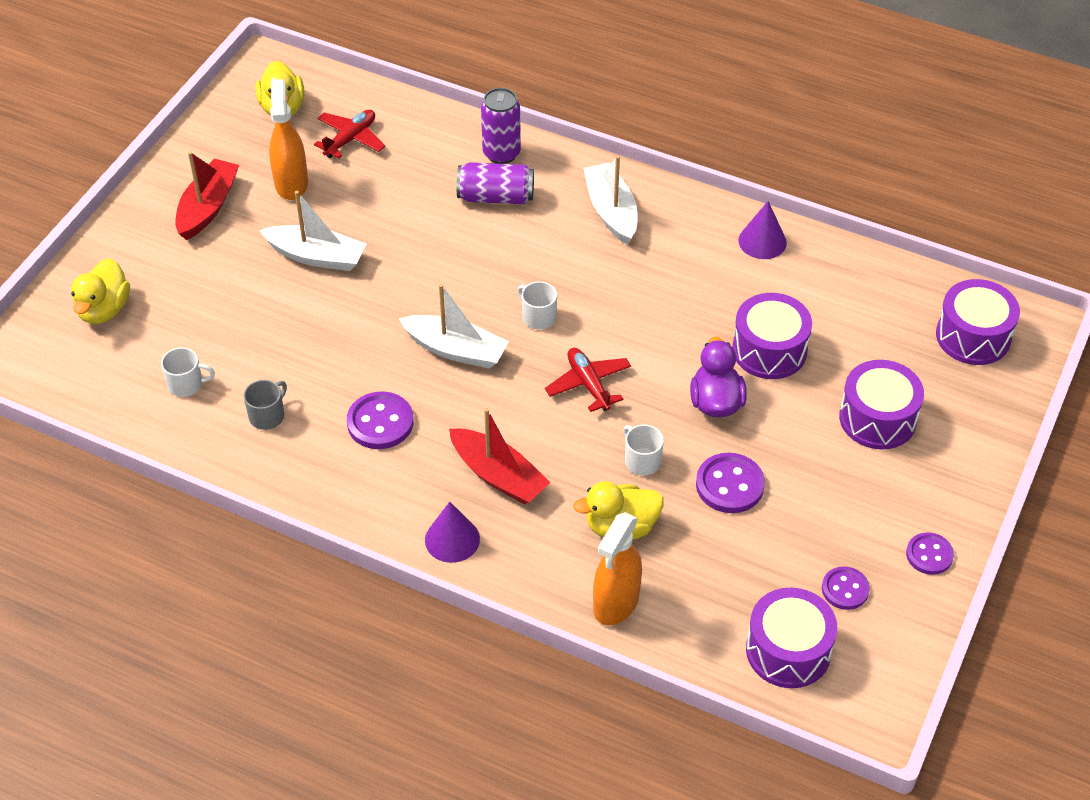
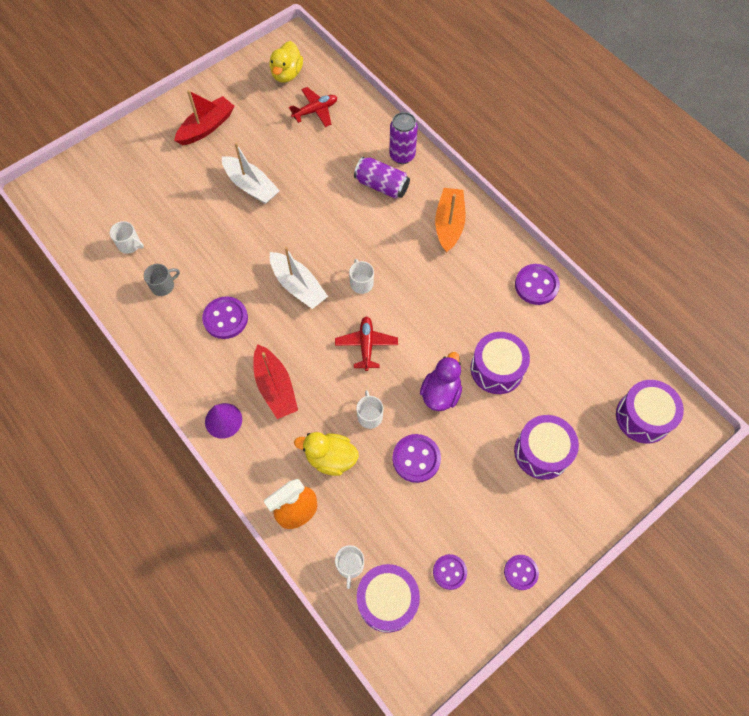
camera: 25 degrees right, 15 degrees up
(104, 309) = (111, 174): yellow duck -> none
(291, 183) = (263, 129): orange spray bottle -> none
(611, 211) = (449, 224): white boat -> orange boat
(719, 633) = (350, 565): none -> white mug
(762, 241) = (536, 285): purple cone -> purple button

